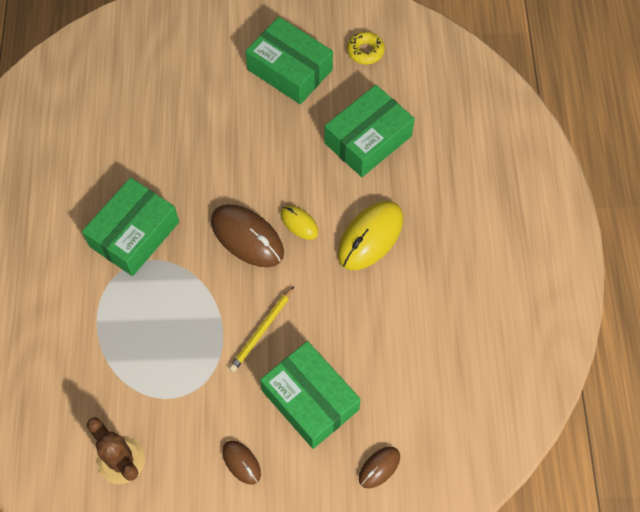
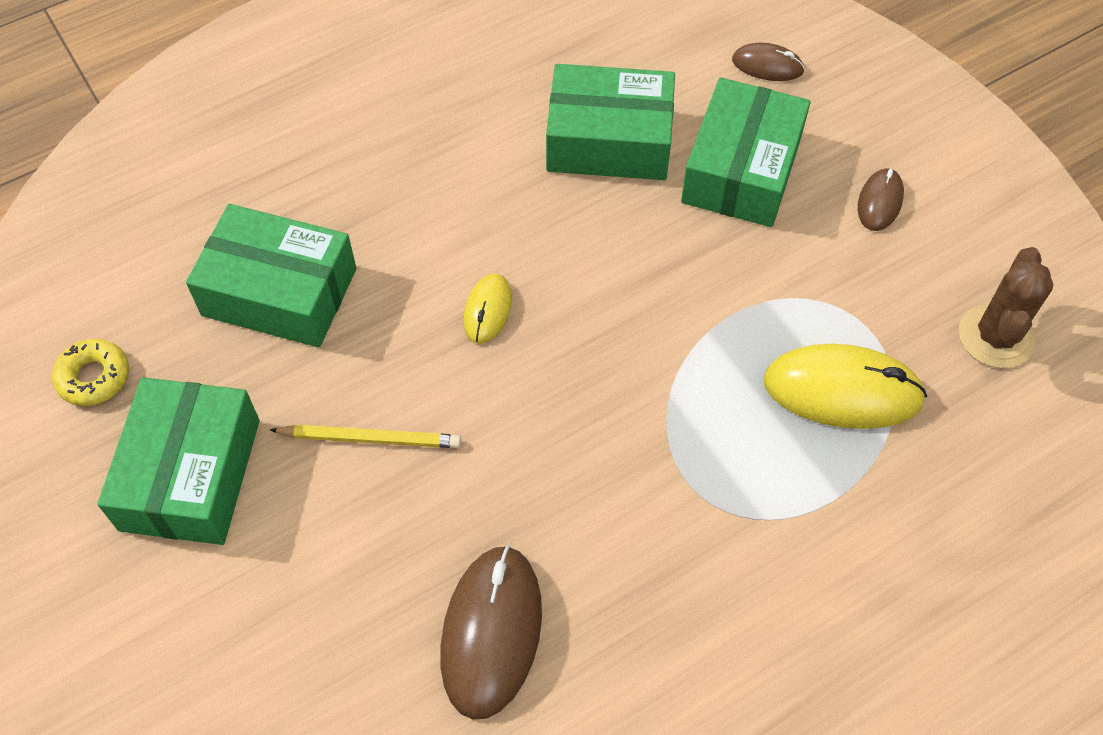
camera: 120 degrees left, 5 degrees down
(134, 234) = (660, 533): green box -> green box (609, 140)
(247, 237) = (556, 366): brown mouse -> brown mouse (491, 632)
(262, 331) = (689, 270): yellow pencil -> yellow pencil (370, 438)
(370, 237) = (453, 213): yellow mouse -> yellow mouse (842, 390)

